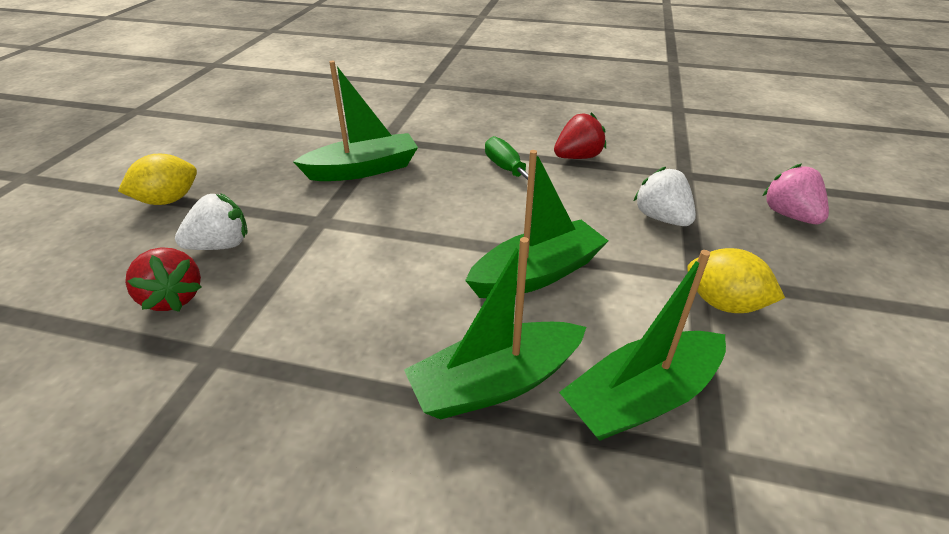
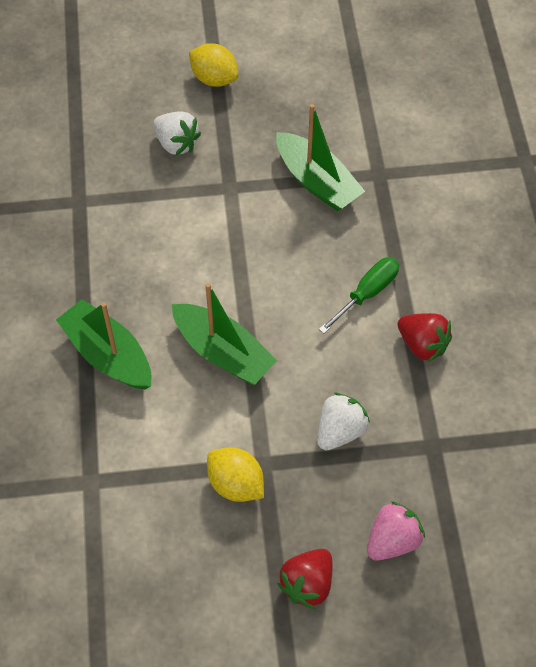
camera: 70 degrees right, 20 degrees up
(173, 298) = (116, 151): red strawberry -> red strawberry (307, 584)
(642, 398) = (123, 438): green boat -> none
(723, 304) = (236, 484): yellow lemon -> yellow lemon turned 60 degrees counterclockwise

